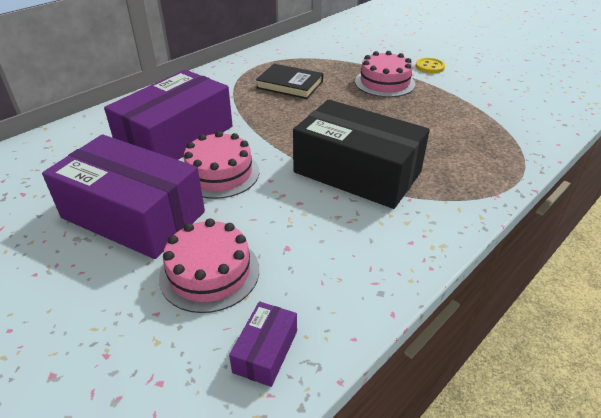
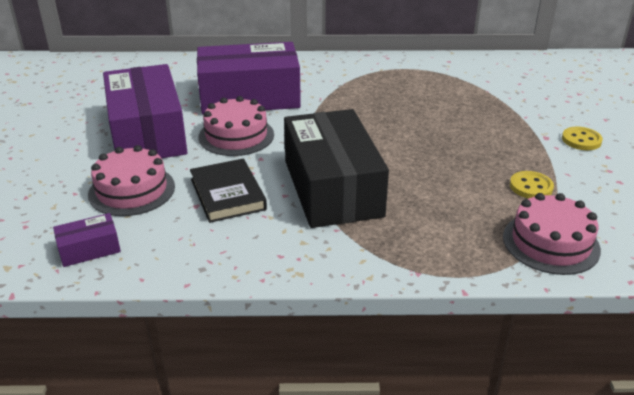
camera: 45 degrees right, 5 degrees down
(290, 85) = (403, 96): black book -> black book (228, 194)
(384, 83) = (499, 133): pink cake -> pink cake (550, 243)
(454, 107) = (531, 187): none -> yellow button

